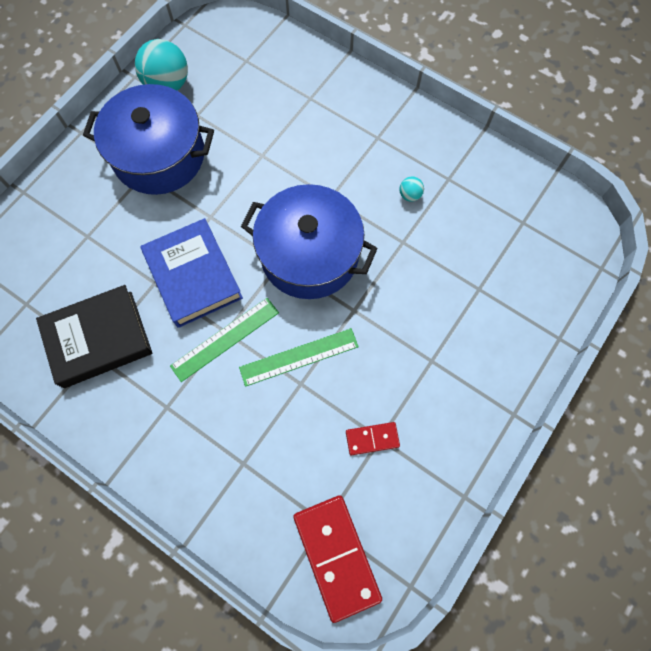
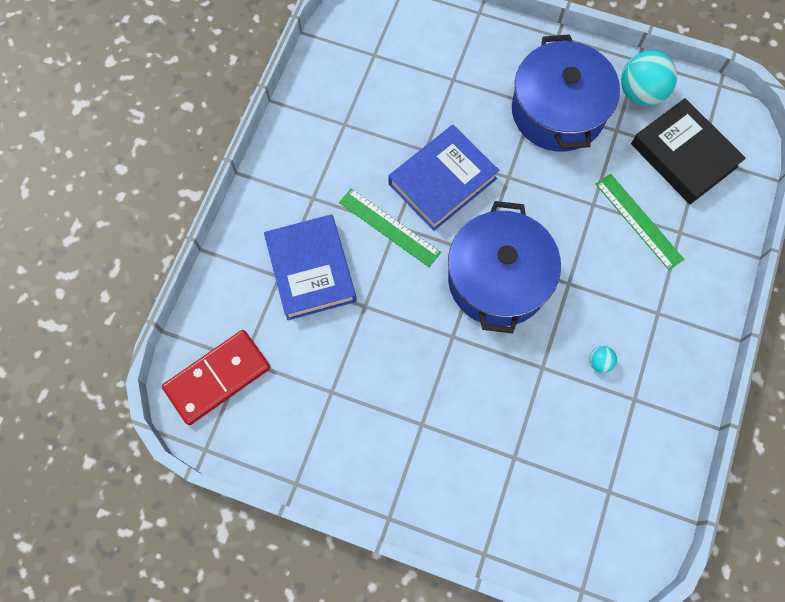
camera: 75 degrees right, 0 degrees up
(98, 339) = (359, 123): black book -> black book (683, 155)
(246, 428) = (311, 270): none -> blue book
(299, 357) = (390, 297): green ruler -> green ruler (638, 221)
(372, 439) = (329, 384): red domino -> none

